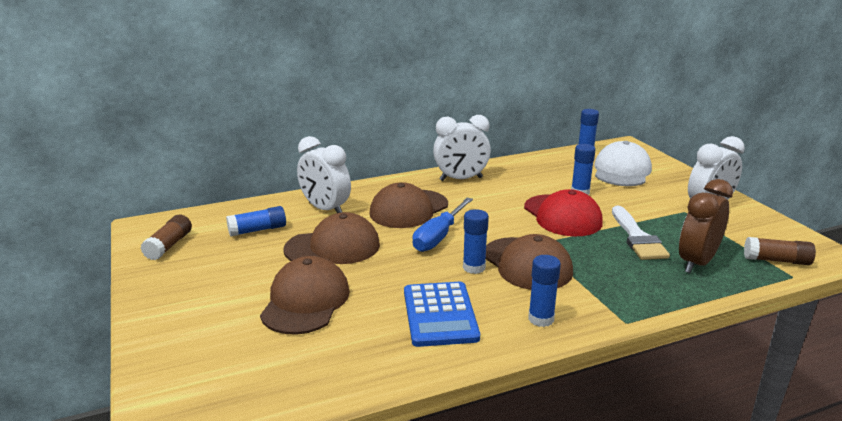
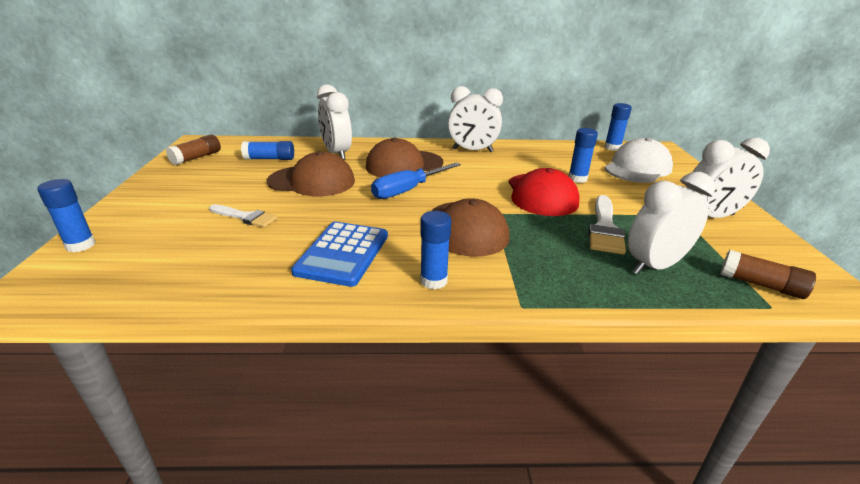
camera: 20 degrees right, 5 degrees up
(305, 301) = (245, 217): brown cap -> white brush
(474, 267) = (414, 221): blue glue stick -> blue glue stick (80, 245)
(696, 263) = (654, 266): brown clock -> white clock

